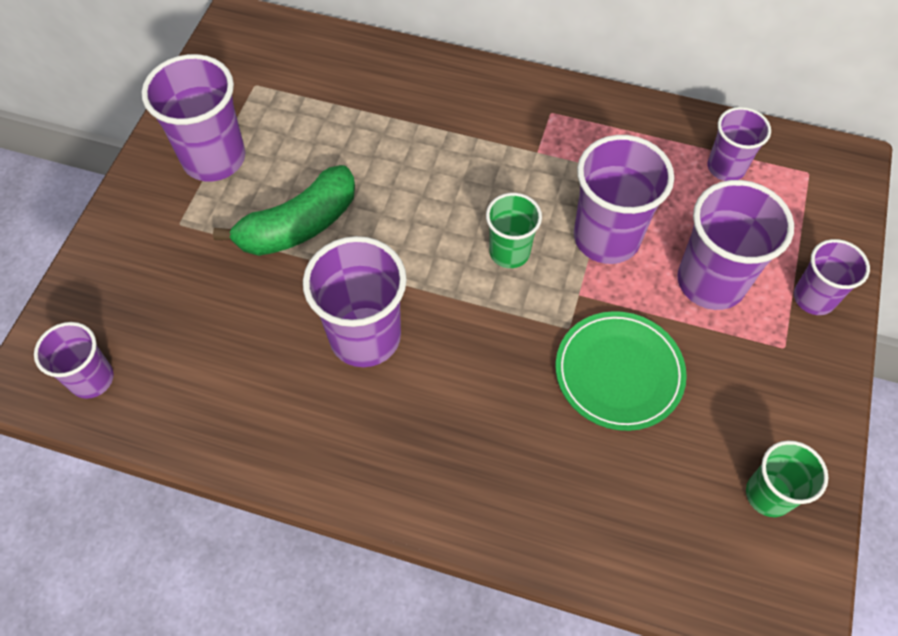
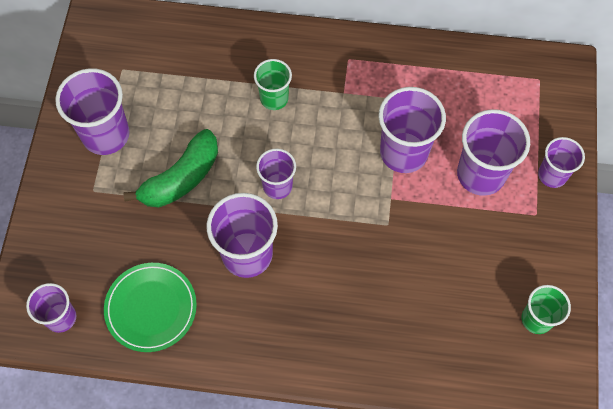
camera: 10 degrees left, 5 degrees up
(509, 252) = (337, 174): green cup -> green cup (274, 98)
(619, 373) = (427, 251): green plate -> green plate (151, 308)
(726, 167) = (480, 84): purple cup -> purple cup (277, 186)

